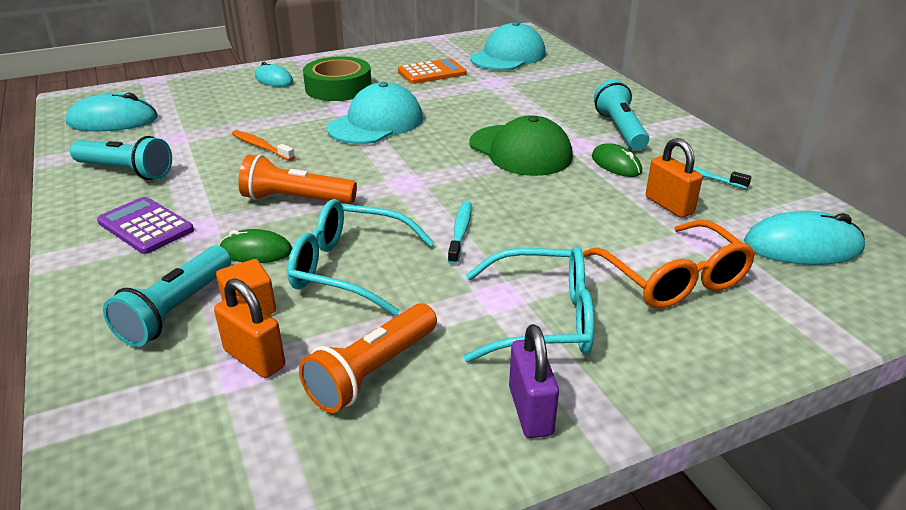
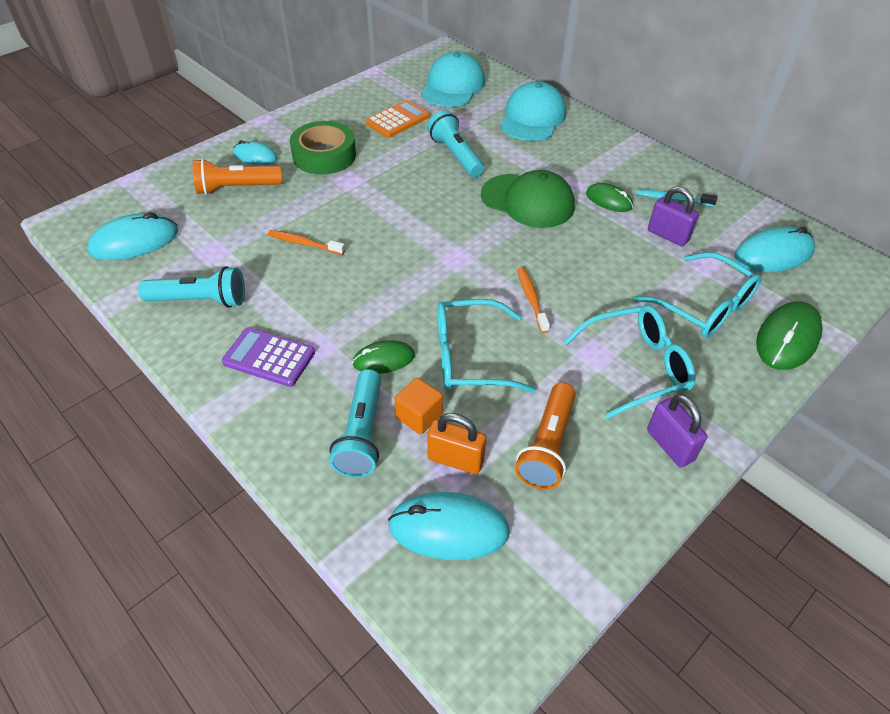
camera: 20 degrees left, 15 degrees up
(189, 424) = (448, 528): none -> turquoise mouse
(296, 200) = (378, 297): orange flashlight -> orange flashlight (237, 188)
(376, 123) = (388, 193): turquoise cap -> turquoise cap (532, 118)
(460, 232) = (531, 299): turquoise toothbrush -> orange toothbrush
(620, 130) = (592, 161): turquoise flashlight -> turquoise flashlight (456, 156)
(669, 205) = (668, 235): orange padlock -> purple padlock
(672, 278) = (703, 306): orange glasses -> turquoise glasses
(773, 334) = (787, 338): none -> green mouse

